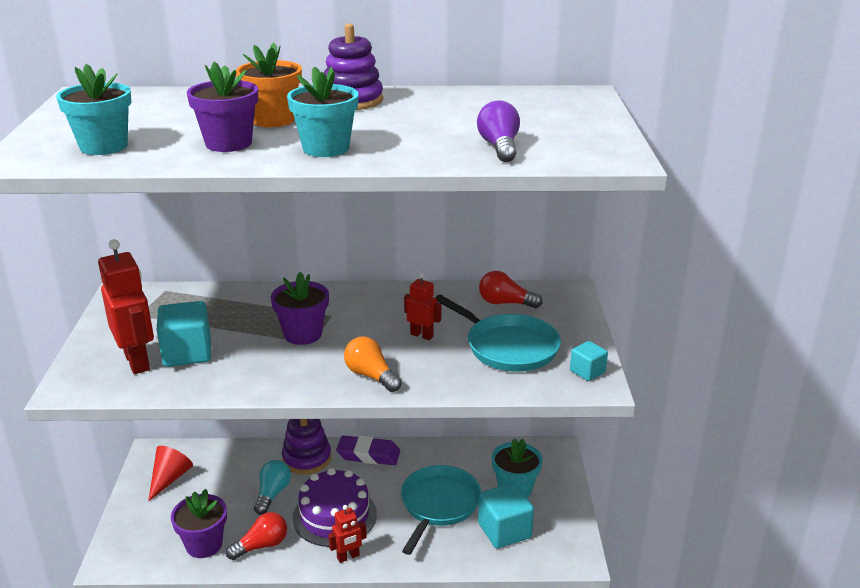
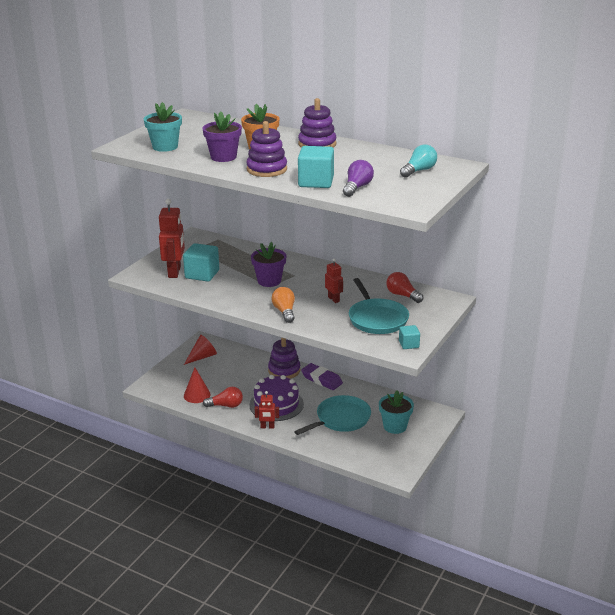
camera: 30 degrees right, 0 degrees up
(204, 544) = (197, 395): purple flower pot -> red cone
(272, 494) = (251, 382): turquoise light bulb -> turquoise light bulb (419, 171)
(326, 148) = (267, 169): turquoise flower pot -> purple stacking toy
(504, 530) = (368, 445): turquoise cube -> turquoise cube (316, 182)

